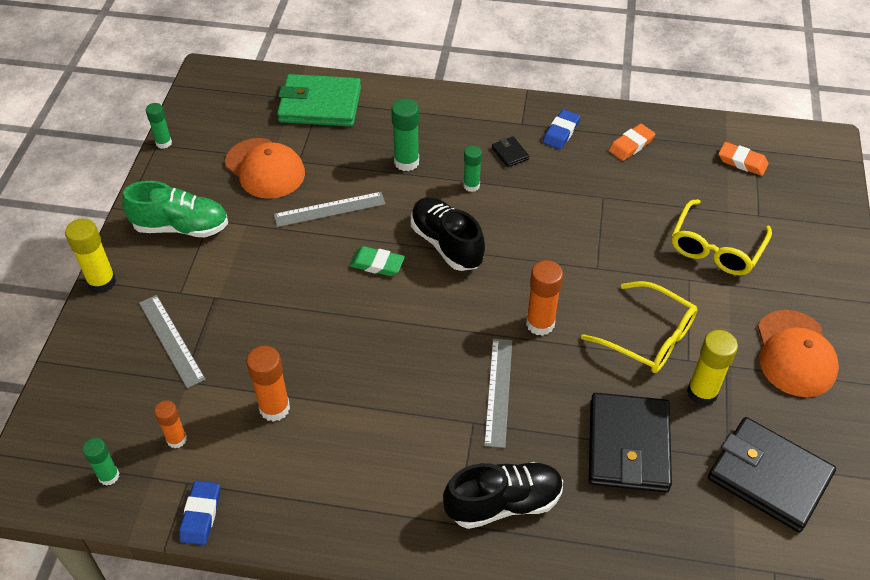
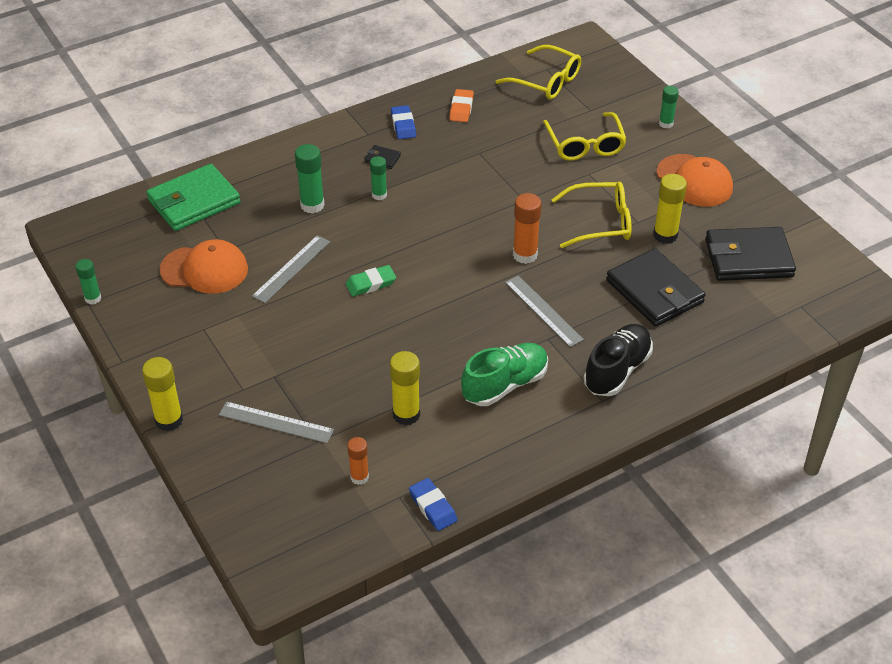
camera: 40 degrees left, 5 degrees down
(109, 476) = (338, 530): green glue stick -> green glue stick (666, 123)
(181, 227) = (186, 347): green shoe -> green shoe (505, 385)
(274, 408) = (406, 414): orange glue stick -> yellow glue stick
(446, 244) = (405, 242): black shoe -> none
(742, 162) = (545, 81): orange eraser -> yellow glasses

